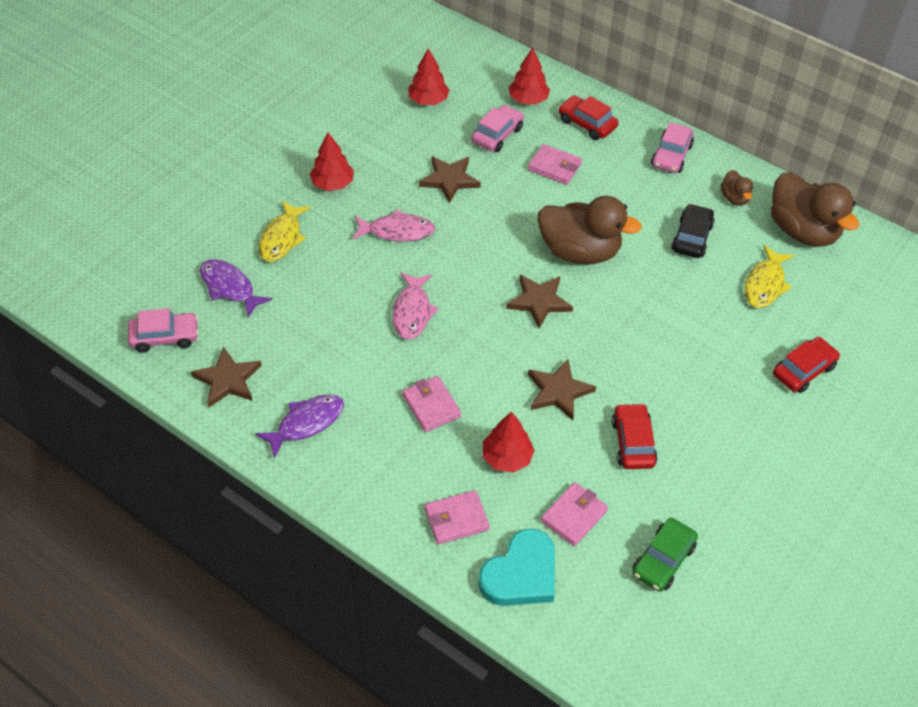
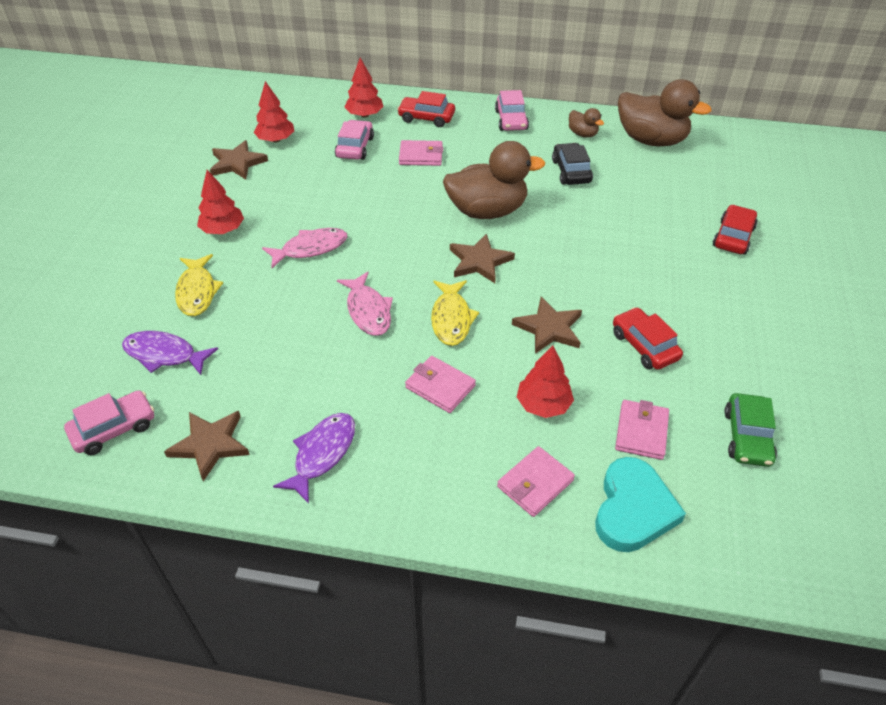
camera: 25 degrees left, 5 degrees down
(449, 180) = (334, 193): brown star -> brown star (237, 163)
(765, 284) = (653, 186): yellow fish -> yellow fish (451, 319)

